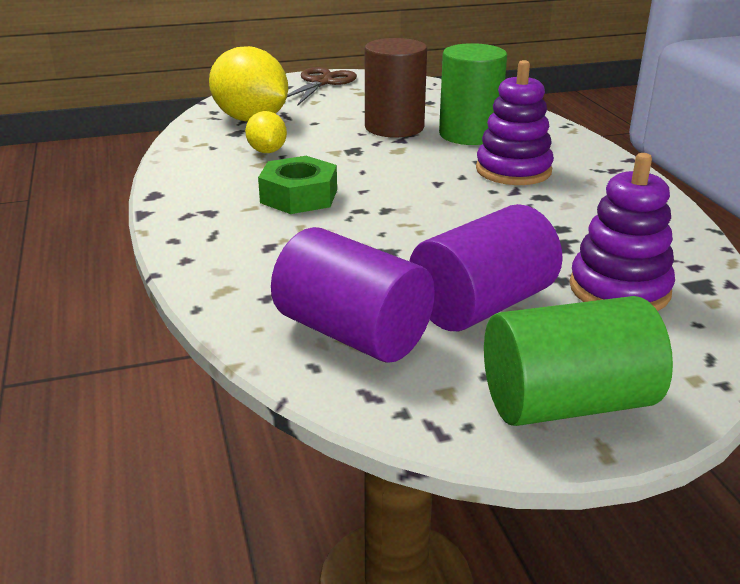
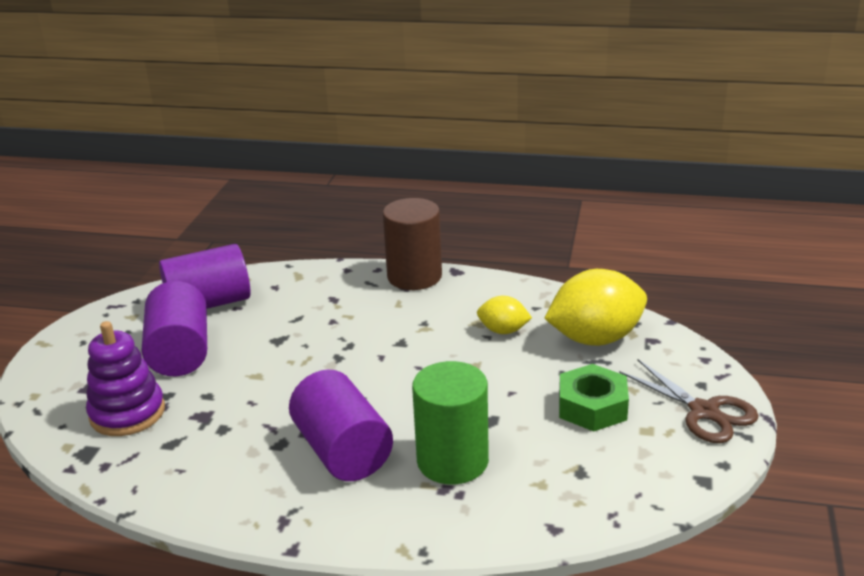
camera: 120 degrees right, 0 degrees up
(299, 196) = (397, 326): green nut -> green nut (592, 407)
(394, 127) = (511, 417): brown cylinder -> brown cylinder (414, 276)
(513, 170) = (342, 451): purple stacking toy -> purple cylinder
(567, 403) = (79, 346): green cylinder -> none

